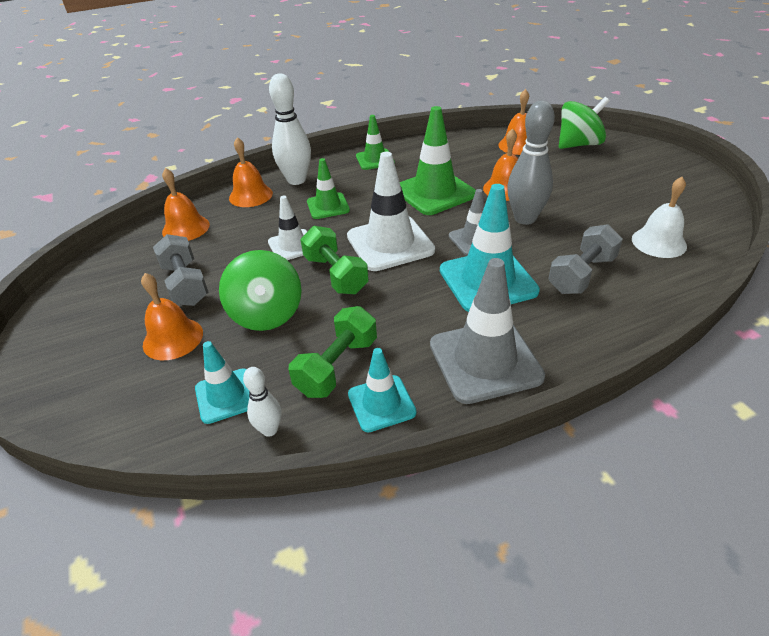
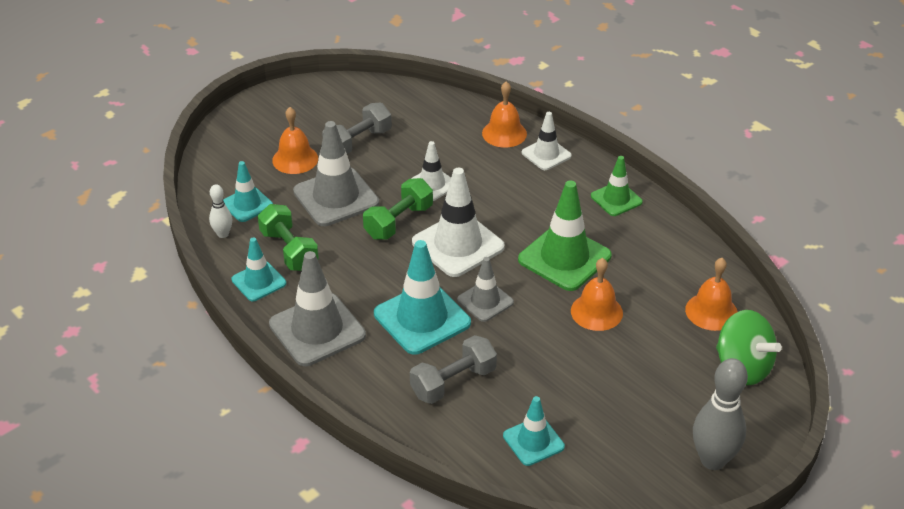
camera: 70 degrees right, 0 degrees up
(186, 228) = (434, 113): orange bell -> none
(266, 314) = (336, 197): green spinning top -> grey traffic cone
(296, 180) = (546, 154): white bowling pin -> white traffic cone
(328, 206) = (506, 189): green traffic cone -> none
(337, 366) = (289, 250): green dumbbell -> green dumbbell turned 45 degrees clockwise
(525, 218) = (539, 333): grey bowling pin -> grey bowling pin (713, 460)
(582, 275) = (453, 382): grey dumbbell -> grey dumbbell turned 60 degrees counterclockwise
(659, 242) = (533, 441): white bell -> turquoise traffic cone

